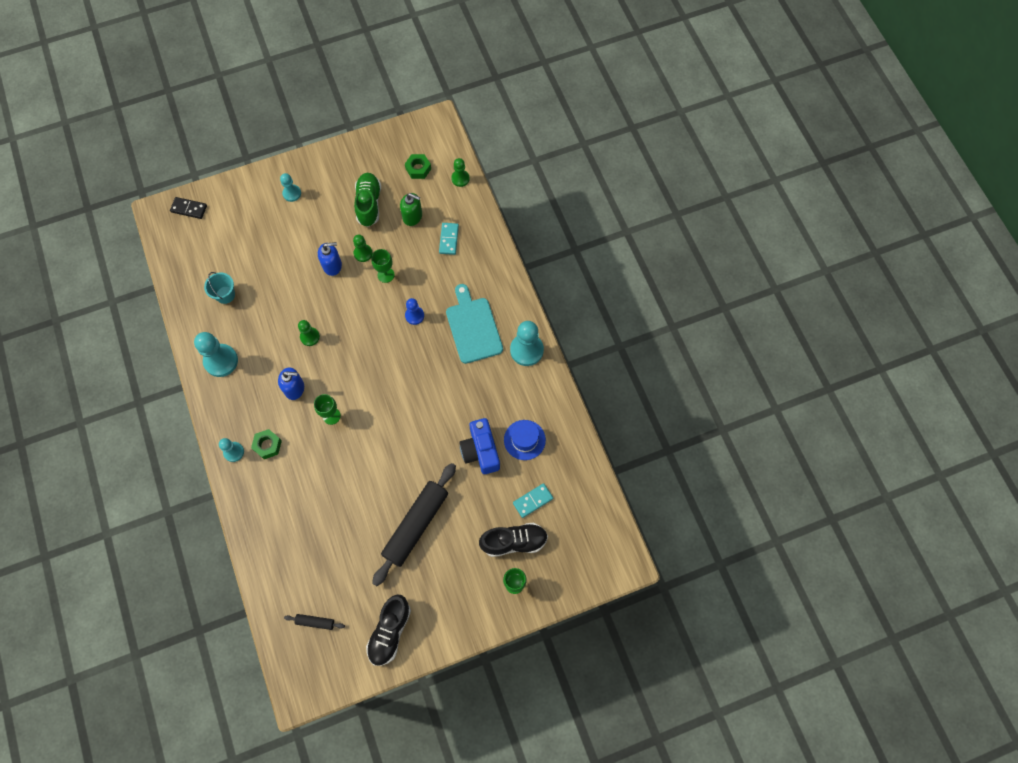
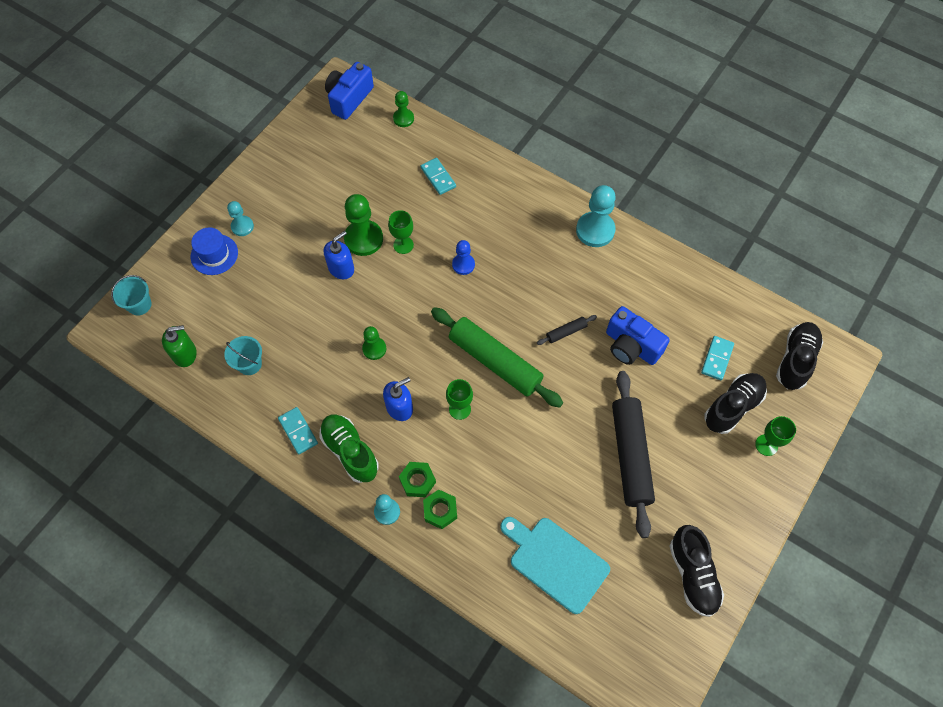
camera: 35 degrees left, 5 degrees down
(189, 209) = (139, 305): black domino -> turquoise bucket
(221, 361) = (298, 431): turquoise pawn -> turquoise domino
(315, 622) = (613, 620): black rolling pin -> black rolling pin (566, 332)
(363, 253) = (363, 239): green pawn -> green pawn, size x1.73
(369, 204) = (331, 191): green shoe -> green shoe (350, 451)
(380, 399) = (495, 361): none -> green rolling pin
(412, 216) = (385, 177): green soap dispenser -> green soap dispenser (185, 354)
(418, 169) = (354, 132): green nut -> green nut (440, 511)
(434, 140) = (349, 98): none -> blue camera
(473, 327) = (528, 241): turquoise cutting board -> turquoise cutting board (555, 562)
(524, 440) = (662, 310): blue hat -> blue hat (214, 254)
(588, 540) = (795, 360): none -> black shoe

